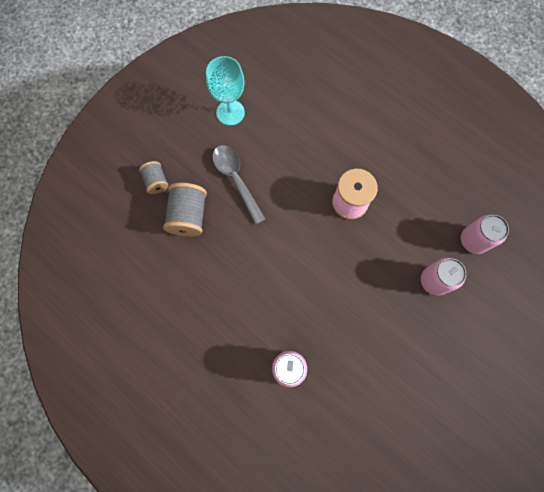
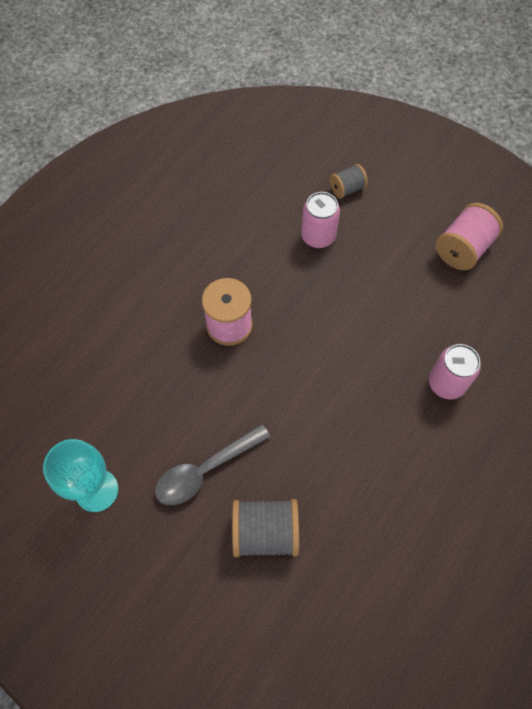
camera: 95 degrees left, 10 degrees down
(156, 182) = (214, 590): grey spool -> grey spool (347, 189)
(421, 412) = (462, 249): none -> pink spool
(473, 240) = (266, 199): pink can -> none

